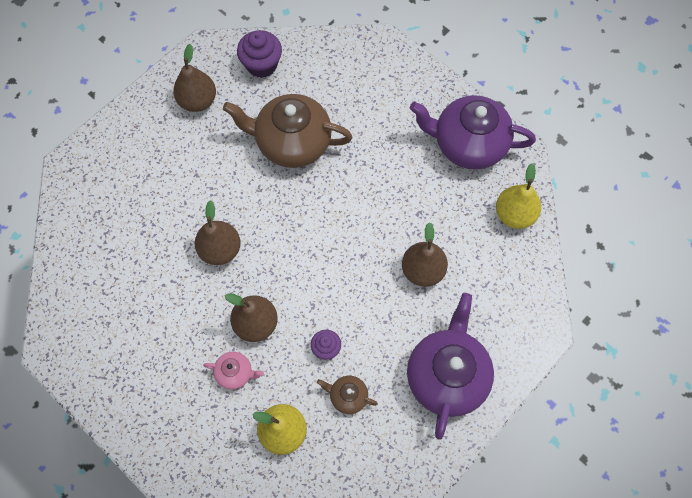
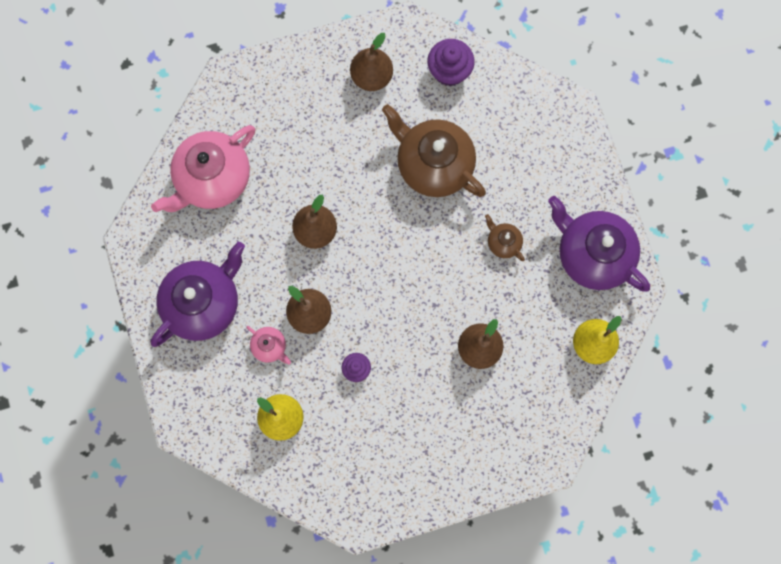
camera: 30 degrees right, 10 degrees up
(100, 255) = (212, 179): none -> pink teapot
(347, 396) = (351, 420): brown teapot -> brown teapot (503, 242)
(447, 376) = (444, 450): purple teapot -> purple teapot (204, 303)

